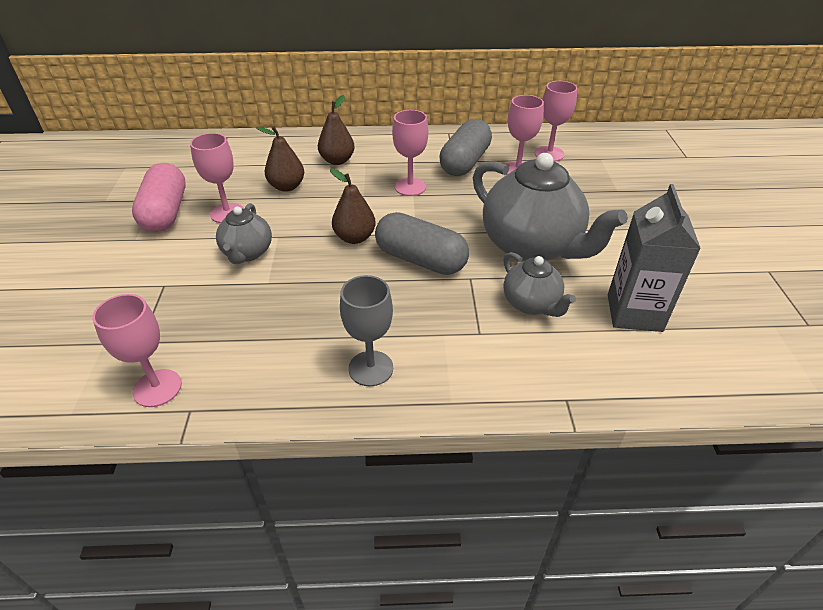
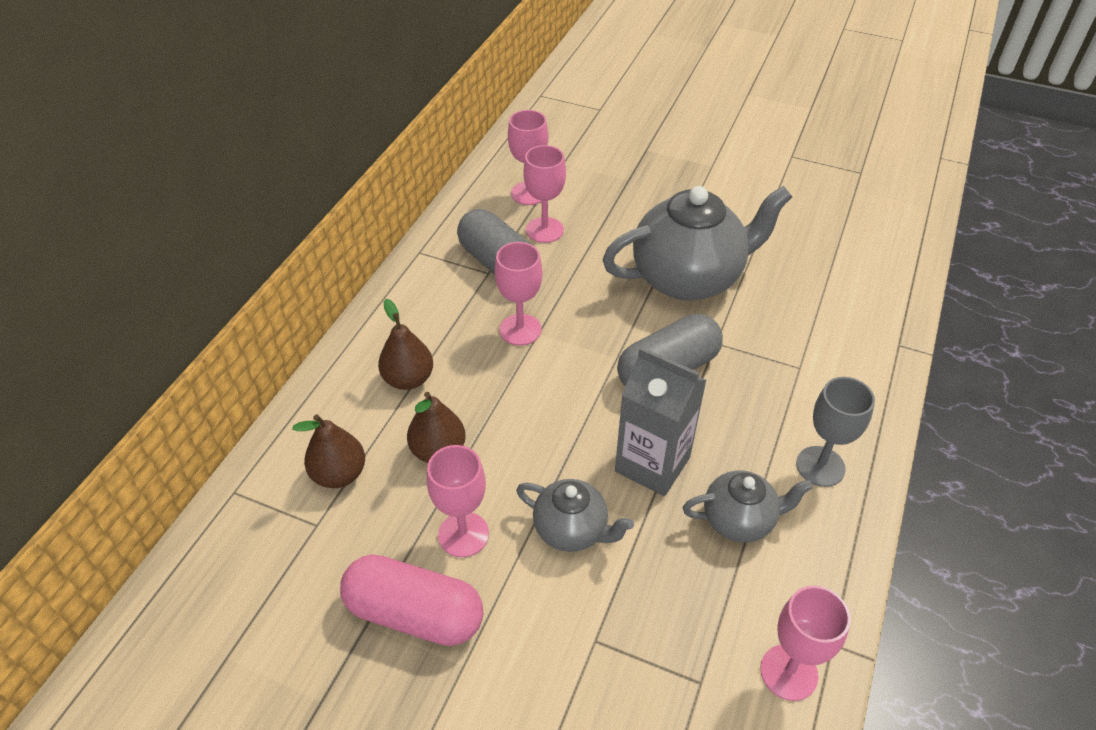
camera: 65 degrees left, 5 degrees up
(355, 238) = (596, 413): brown pear -> brown pear (339, 474)
(531, 304) = (774, 315): grey teapot -> grey teapot (739, 520)
(634, 313) = (812, 256): grey carton -> grey carton (652, 464)

